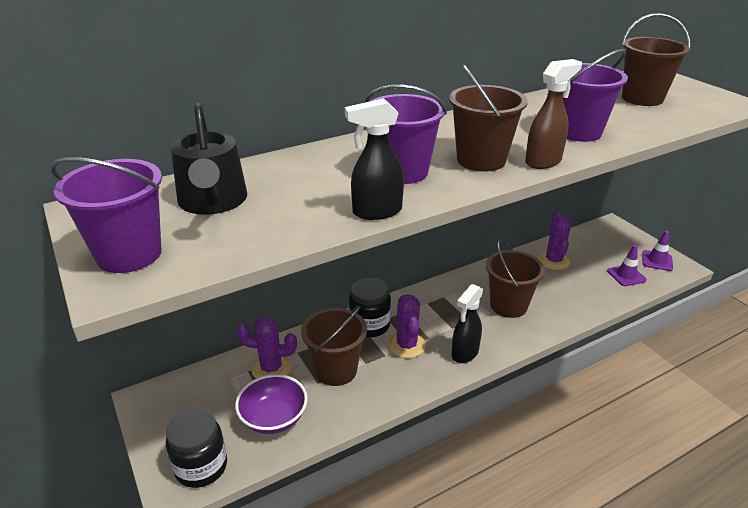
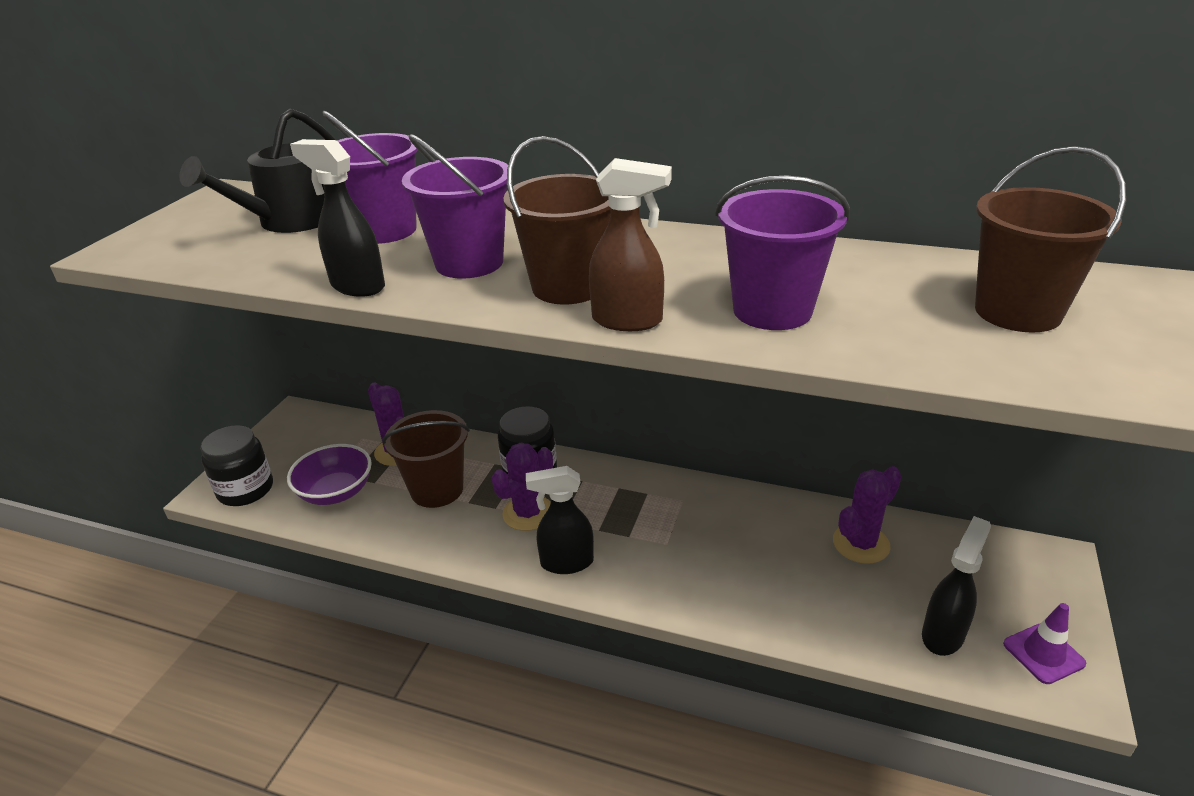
camera: 50 degrees right, 0 degrees up
(129, 254) = (167, 235): purple bucket -> purple bucket (385, 230)
(508, 305) = (702, 552): brown bucket -> none
(626, 275) = (943, 634): purple traffic cone -> black spray bottle

